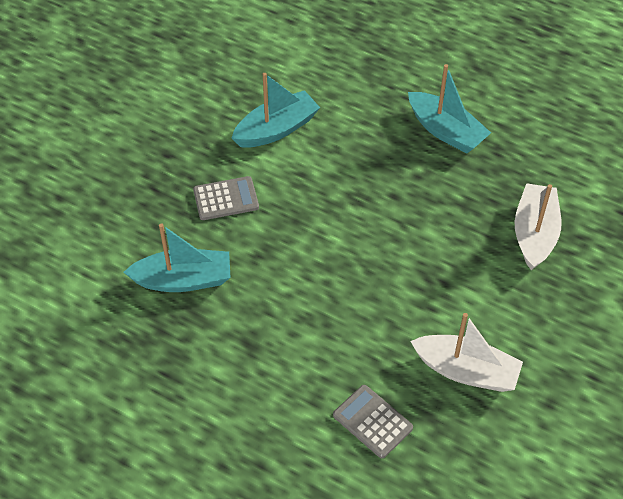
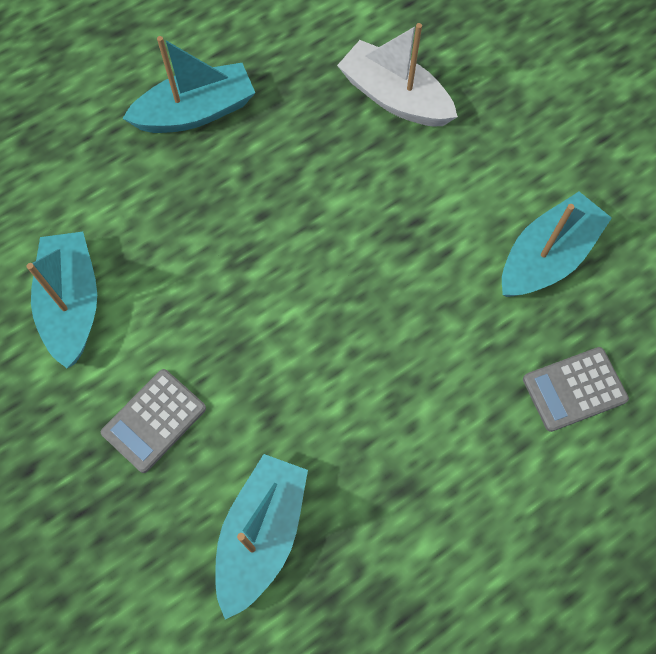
camera: 65 degrees left, 15 degrees up
(226, 199) = (154, 420): grey calculator -> grey calculator turned 150 degrees counterclockwise
(466, 371) = (547, 257): white boat -> turquoise boat

